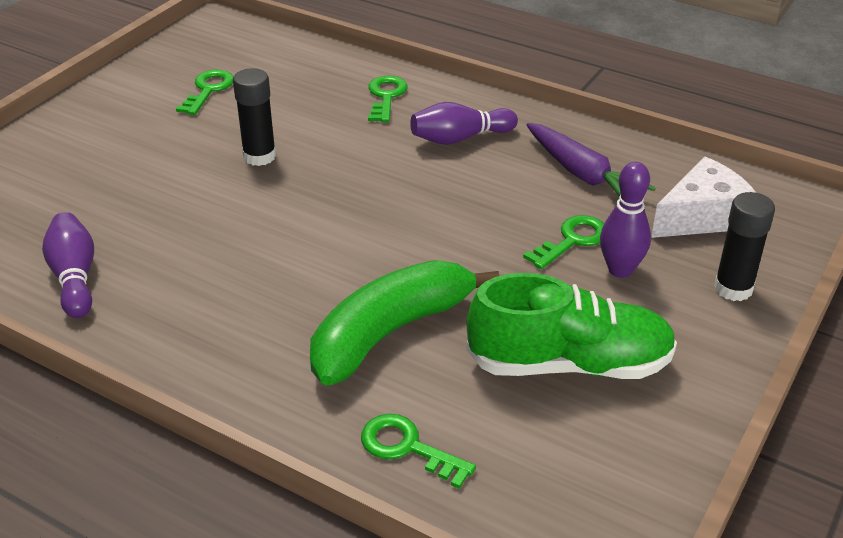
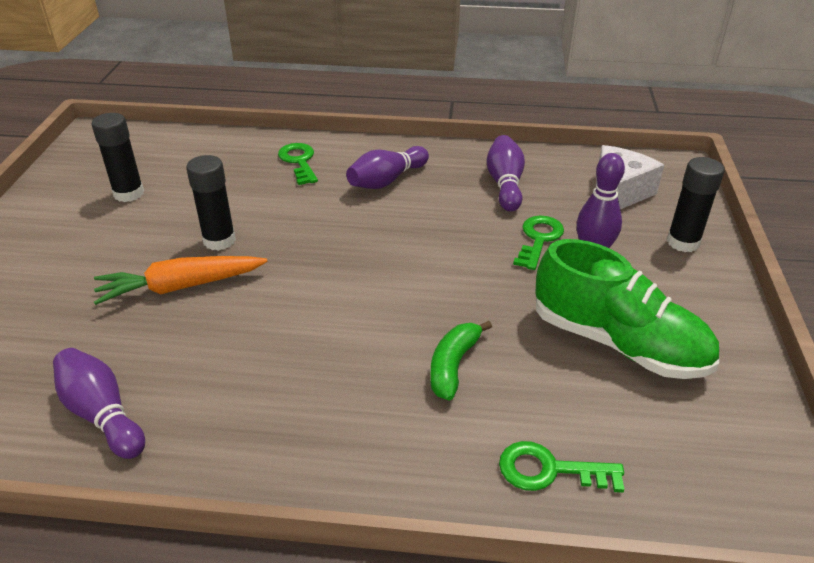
camera: 25 degrees left, 0 degrees up
(199, 190) = (180, 287): none -> orange carrot
(208, 90) = (129, 193): green key -> black glue stick
(390, 332) = (453, 365): green banana -> green banana, size x0.52
(569, 364) = (618, 343): green shoe -> green shoe turned 60 degrees clockwise
(583, 174) = (505, 184): purple carrot -> purple bowling pin

